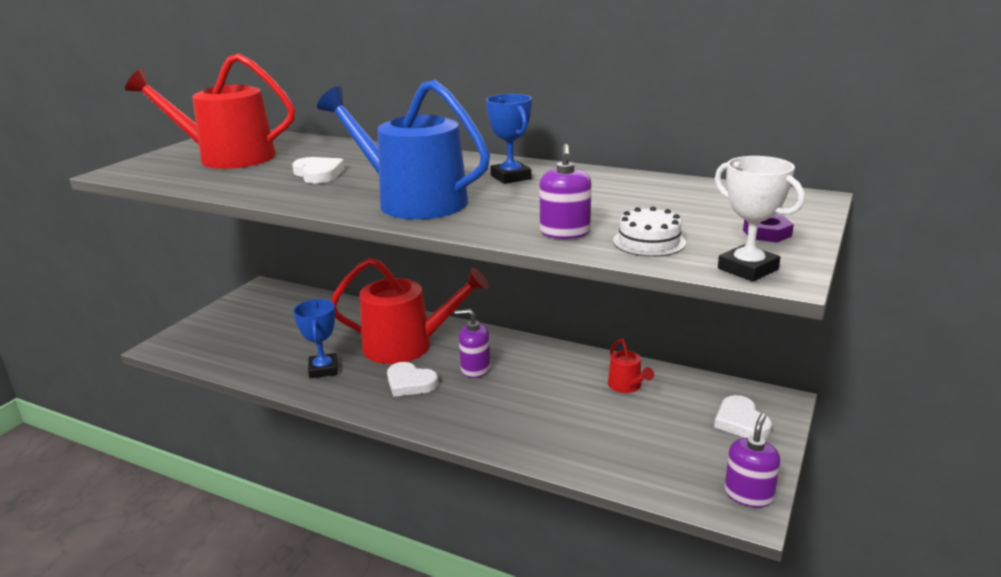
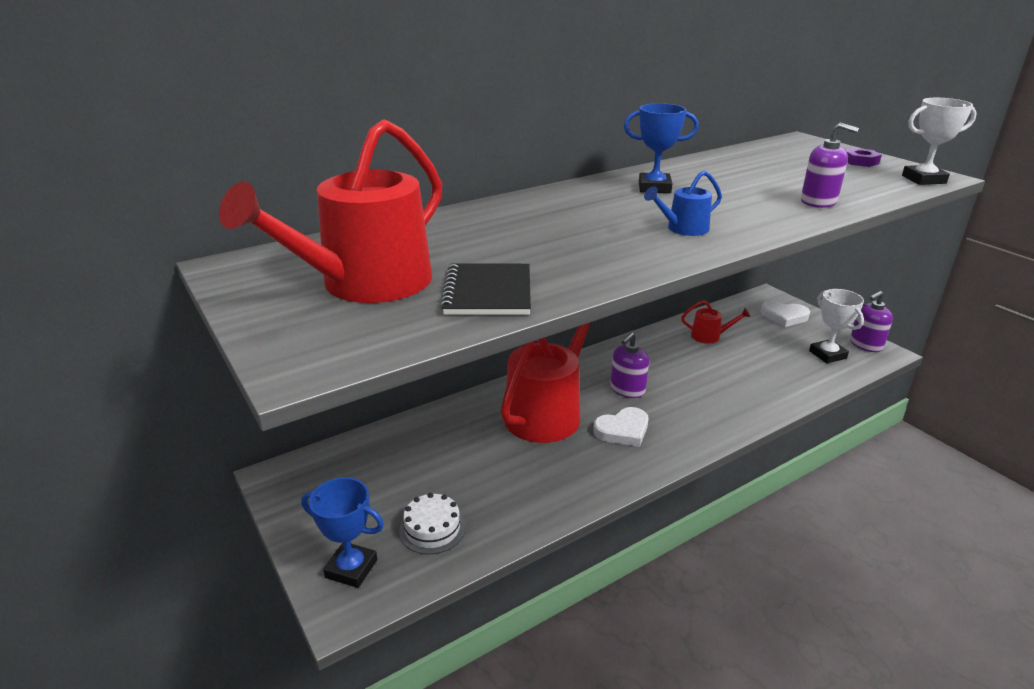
camera: 60 degrees left, 5 degrees up
(235, 180) = (488, 292): none -> black notebook
(318, 174) = (529, 249): white heart -> none
(323, 369) = (547, 476): blue trophy -> blue trophy (351, 569)
(413, 201) = (683, 229): blue watering can -> blue watering can, size x0.44
(649, 242) = (857, 187): white cake -> white cake (432, 529)
(683, 468) = (827, 355): none -> white trophy
(748, 494) = (866, 345): purple soap dispenser -> purple soap dispenser turned 90 degrees counterclockwise

